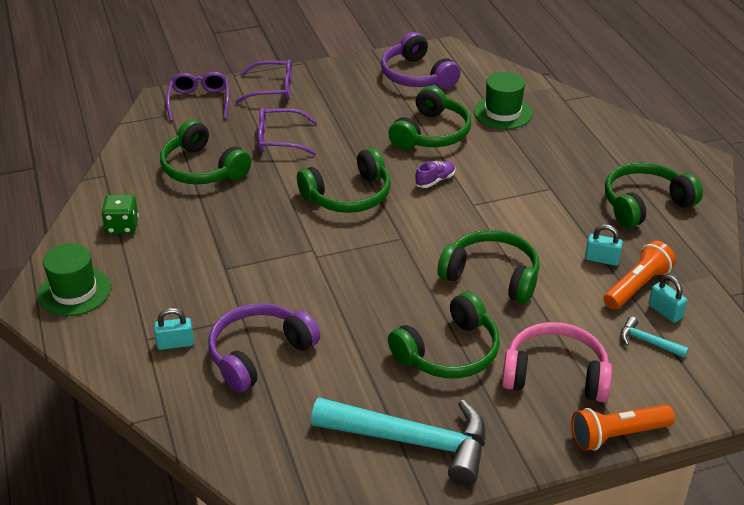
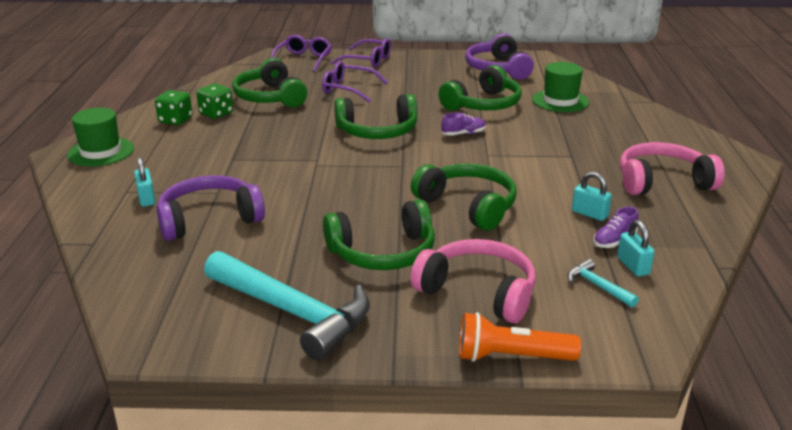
camera: 20 degrees right, 10 degrees down
(160, 206) = (216, 113): none -> green dice
(175, 343) = (146, 198): turquoise padlock -> turquoise padlock turned 60 degrees clockwise
(637, 286) = (614, 241): orange flashlight -> purple shoe
(645, 204) = (662, 182): green headphones -> pink headphones

